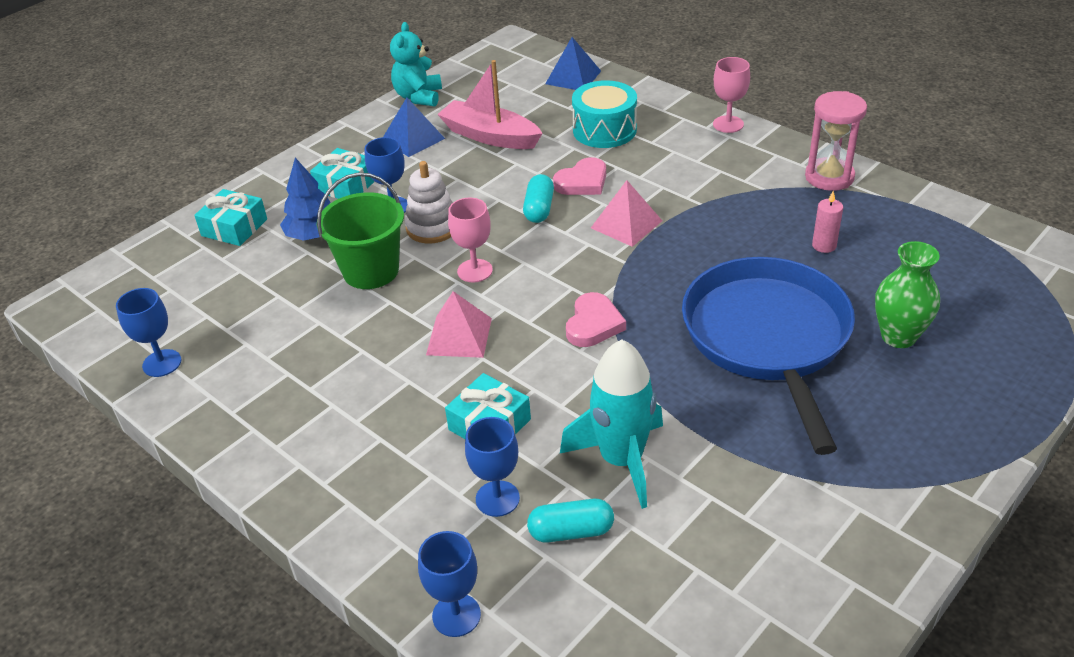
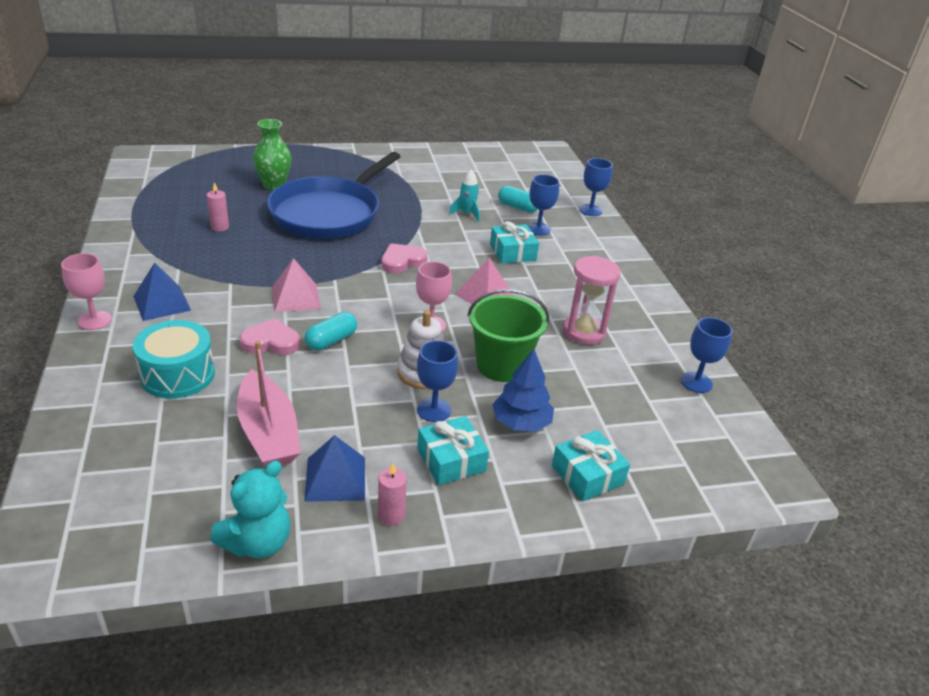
camera: 150 degrees left, 5 degrees down
(356, 141) = (391, 515): none -> pink candle
(573, 77) = (88, 455): blue pyramid -> blue pyramid (161, 303)
(621, 460) = (467, 213): turquoise rocket -> turquoise rocket, size x0.52
(829, 177) = (131, 252): pink hourglass -> pink hourglass (584, 332)

